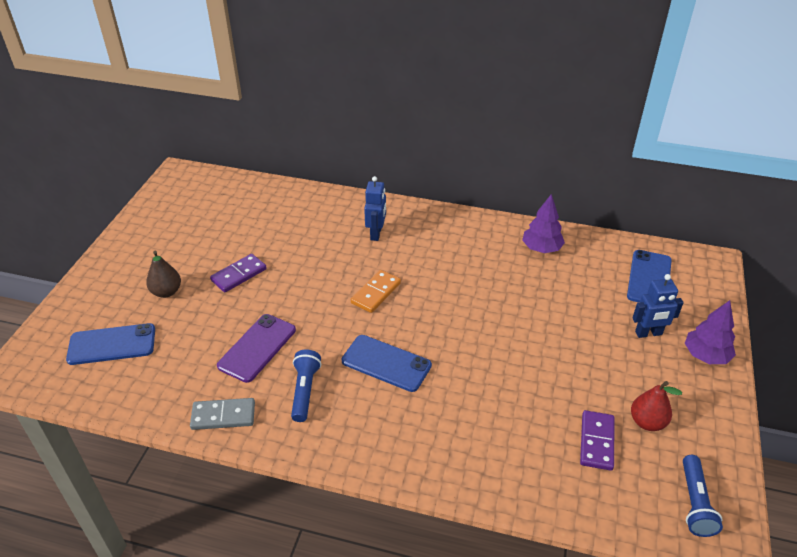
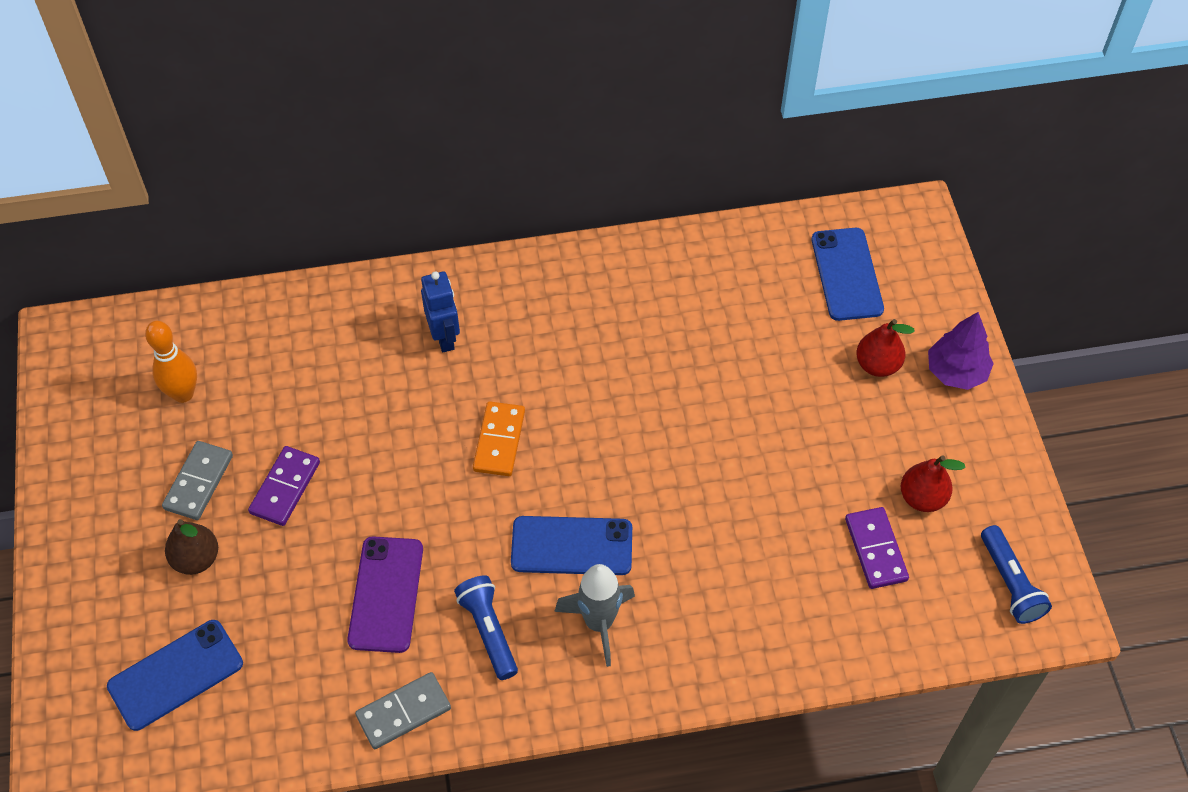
camera: 25 degrees left, 15 degrees up
(195, 257) = (199, 482): none -> grey domino
(218, 215) = (183, 394): none -> orange bowling pin
(377, 413) = (599, 623): none -> grey rocket
(541, 248) = (688, 276): purple tree -> none
(648, 333) = (877, 365): blue robot -> red pear

